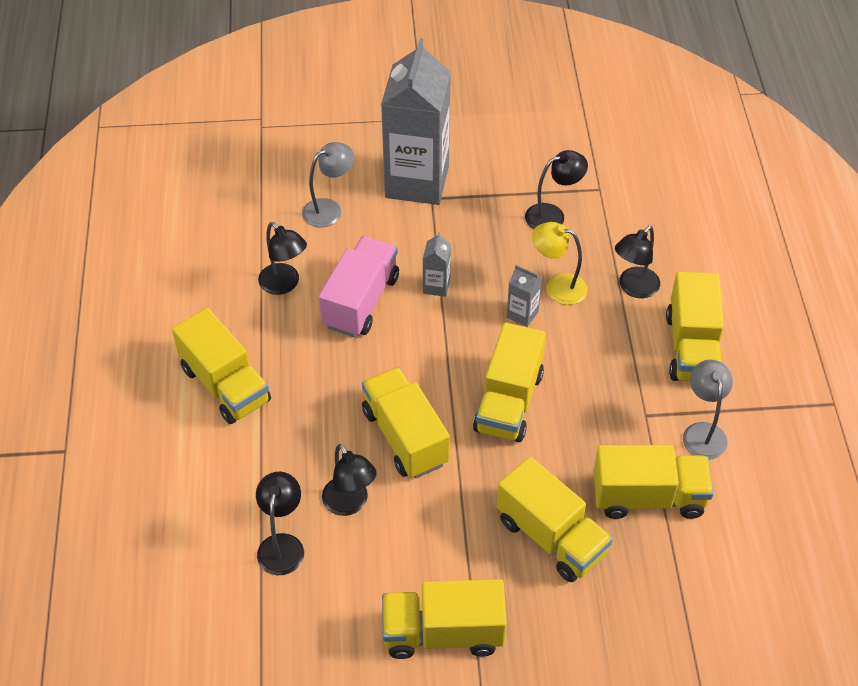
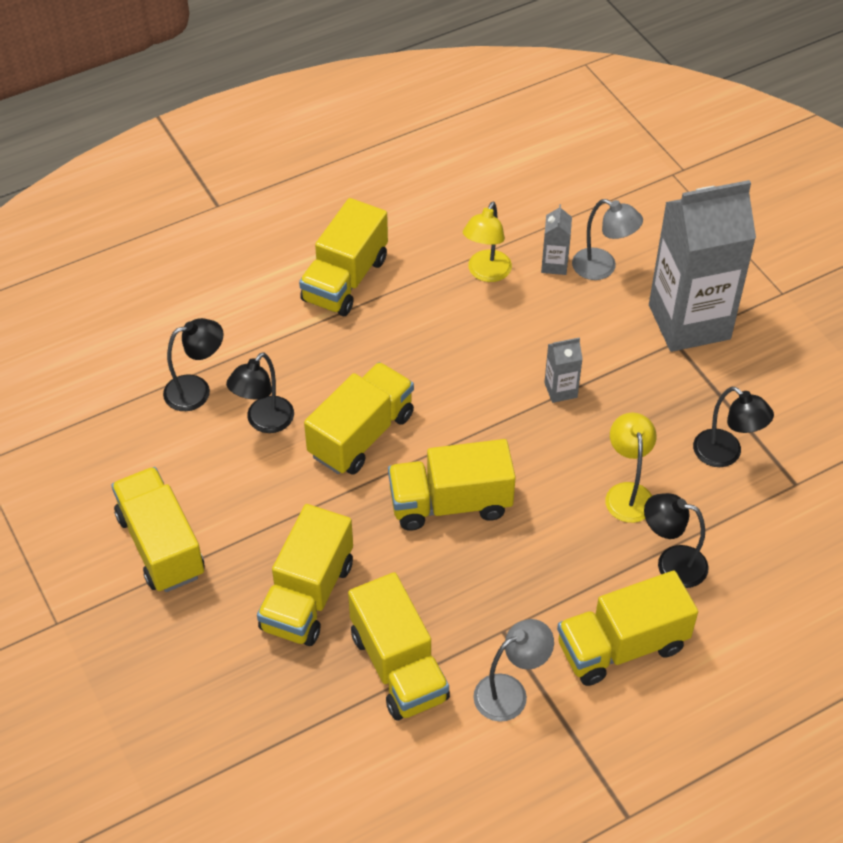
camera: 65 degrees right, 0 degrees up
(284, 284) = (486, 273): black lamp -> yellow lamp
(361, 301) = (502, 338): pink truck -> none
(522, 314) = (570, 475): grey carton -> grey carton (554, 264)

